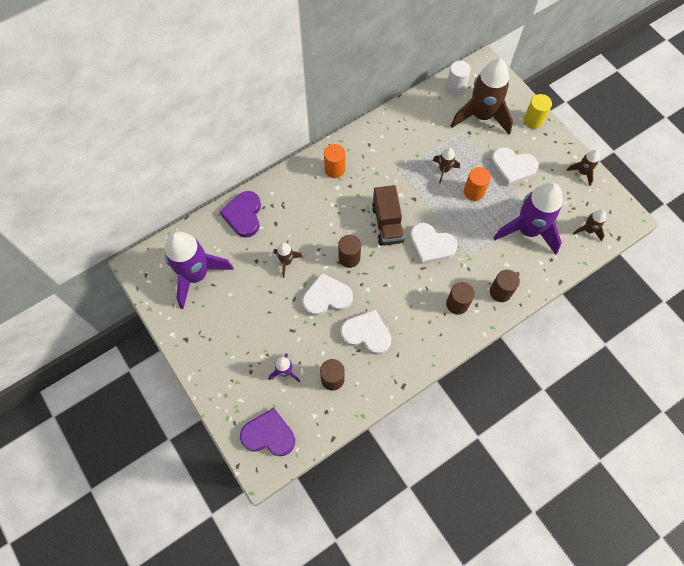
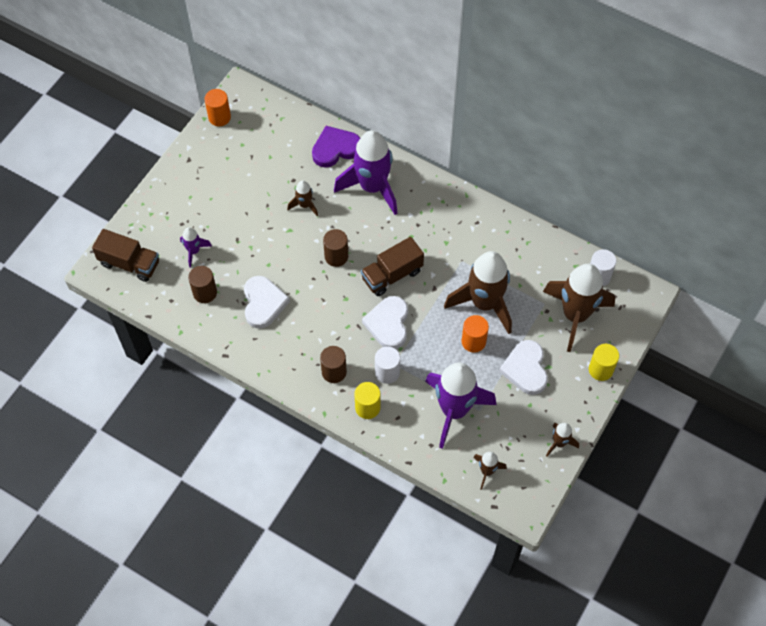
camera: 65 degrees right, 5 degrees down
(196, 275) = (254, 139): purple rocket -> purple rocket (372, 187)
(269, 435) = (130, 263): purple heart -> brown truck
(327, 297) = (285, 254): white heart -> none
(334, 169) = (429, 203): orange cylinder -> orange cylinder (219, 117)
(444, 170) = (484, 303): brown rocket -> brown rocket, size x2.19
(474, 264) = (387, 372): none -> white cylinder
(500, 292) = (367, 407): brown cylinder -> yellow cylinder

